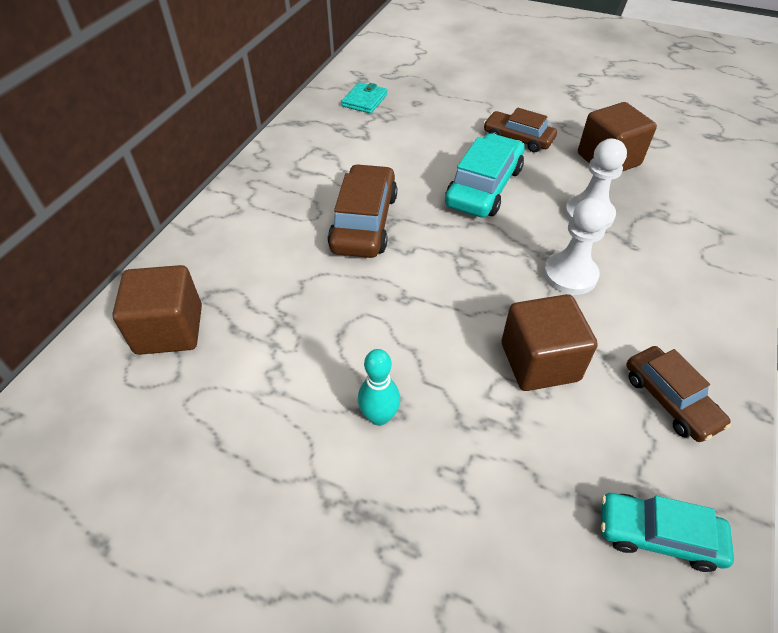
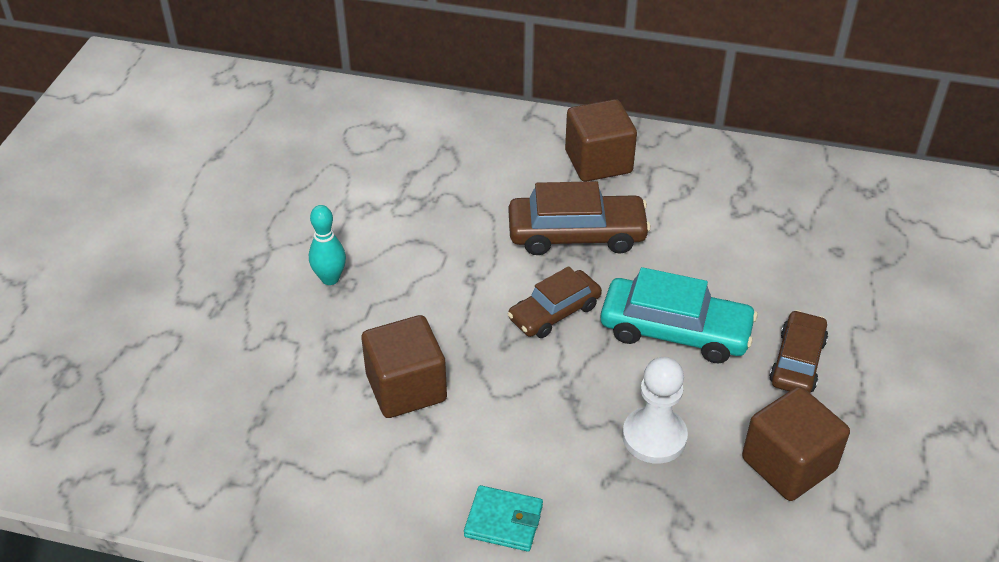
camera: 80 degrees right, 5 degrees down
(169, 329) = (403, 136): brown cube -> brown cube (598, 162)
(364, 100) = (816, 201): turquoise wallet -> turquoise wallet (503, 521)
(570, 275) = (538, 415): white pawn -> none
(658, 535) = (228, 471): turquoise car -> none
(670, 400) = (372, 495): brown car -> brown car (554, 312)

